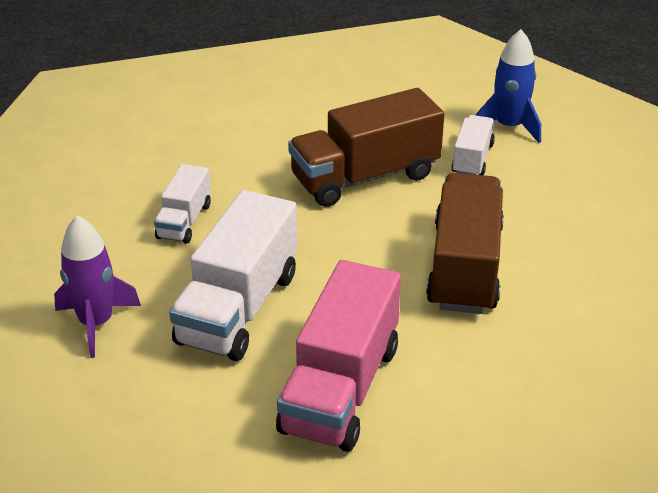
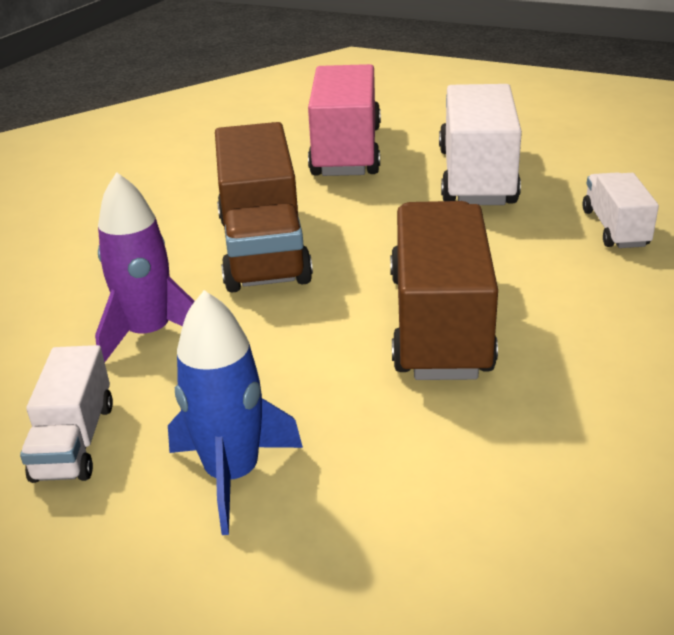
camera: 165 degrees right, 5 degrees down
(96, 323) = (589, 147): purple rocket -> purple rocket (149, 334)
(365, 177) = (439, 324): brown truck -> brown truck turned 45 degrees counterclockwise
(472, 159) = (287, 389): white truck -> white truck (75, 441)

